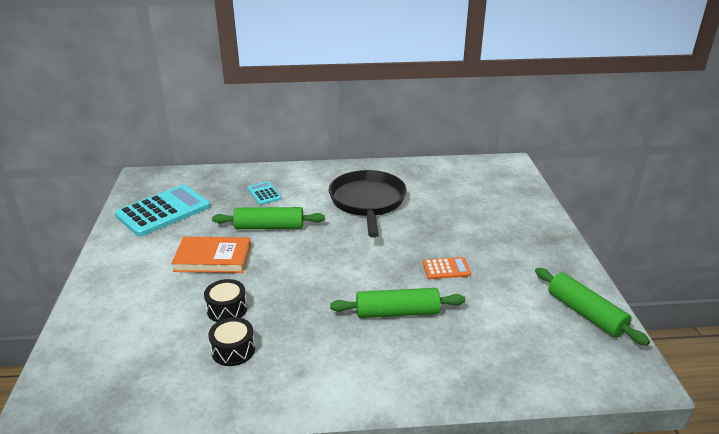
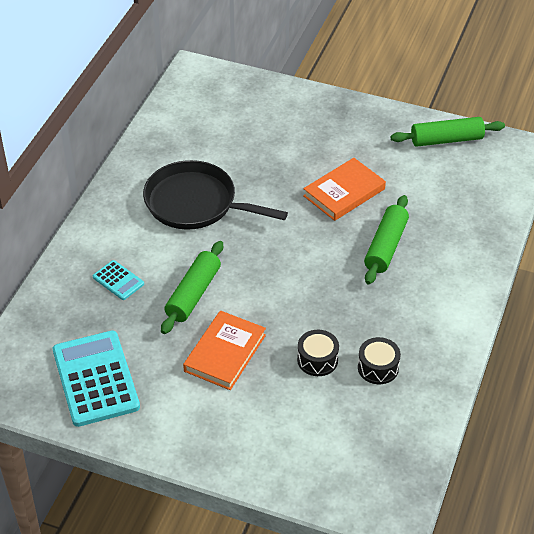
camera: 65 degrees left, 15 degrees up
(264, 193) = (118, 280): turquoise calculator -> turquoise calculator turned 135 degrees counterclockwise
(446, 269) = (344, 192): orange calculator -> orange book

